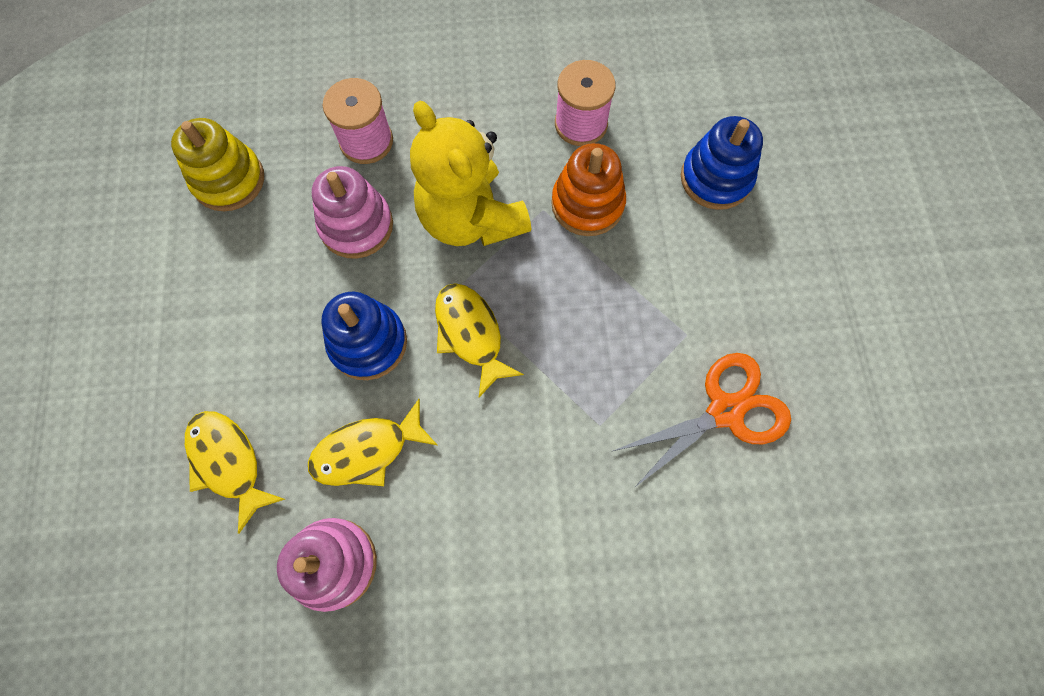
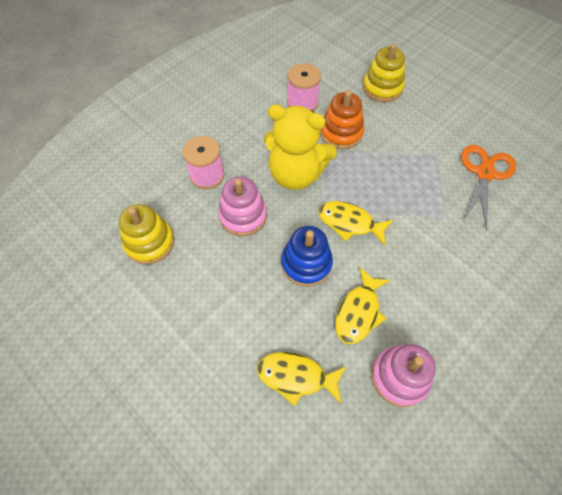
camera: 40 degrees left, 10 degrees down
(716, 178) = (382, 88): blue stacking toy -> yellow stacking toy

